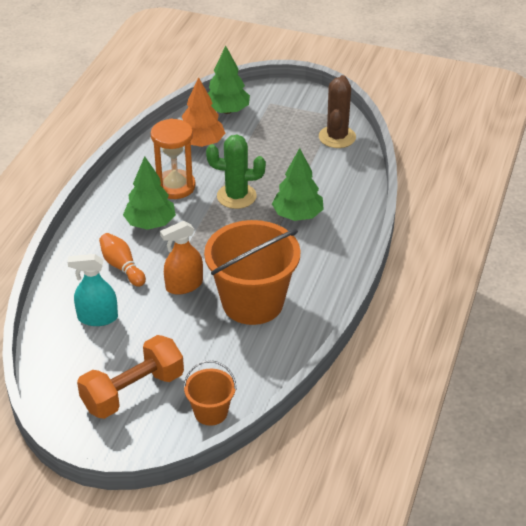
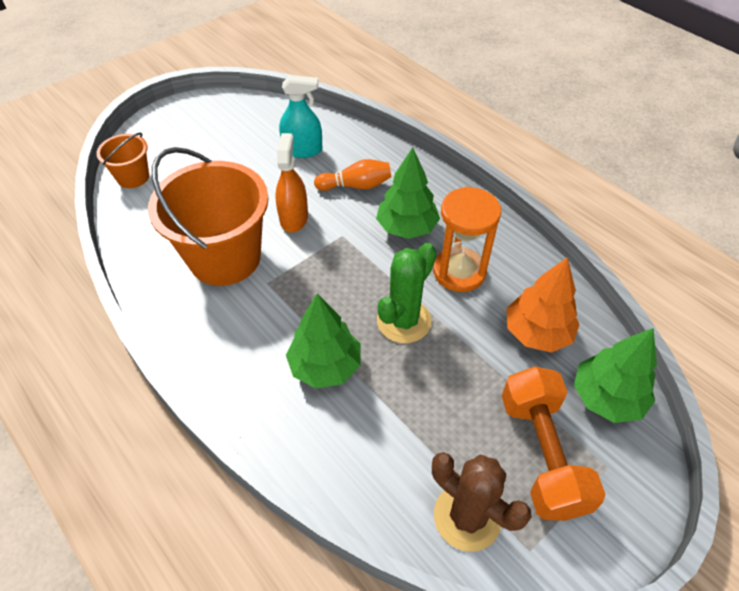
camera: 120 degrees right, 10 degrees up
(97, 317) = (302, 150): turquoise spray bottle -> turquoise spray bottle turned 60 degrees clockwise
(133, 391) = (201, 143): orange dumbbell -> orange dumbbell (541, 454)

